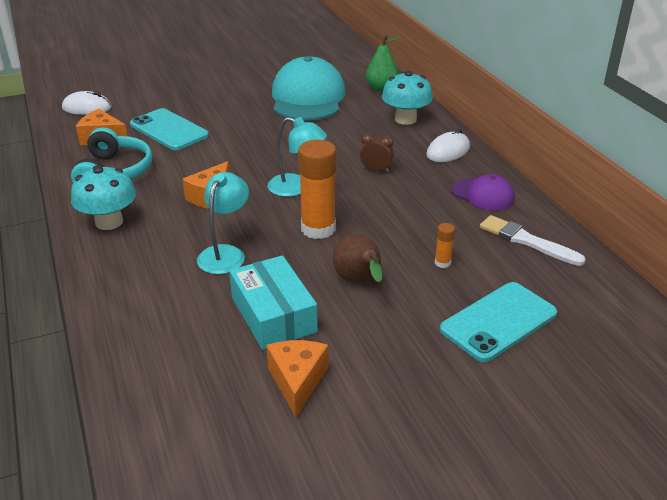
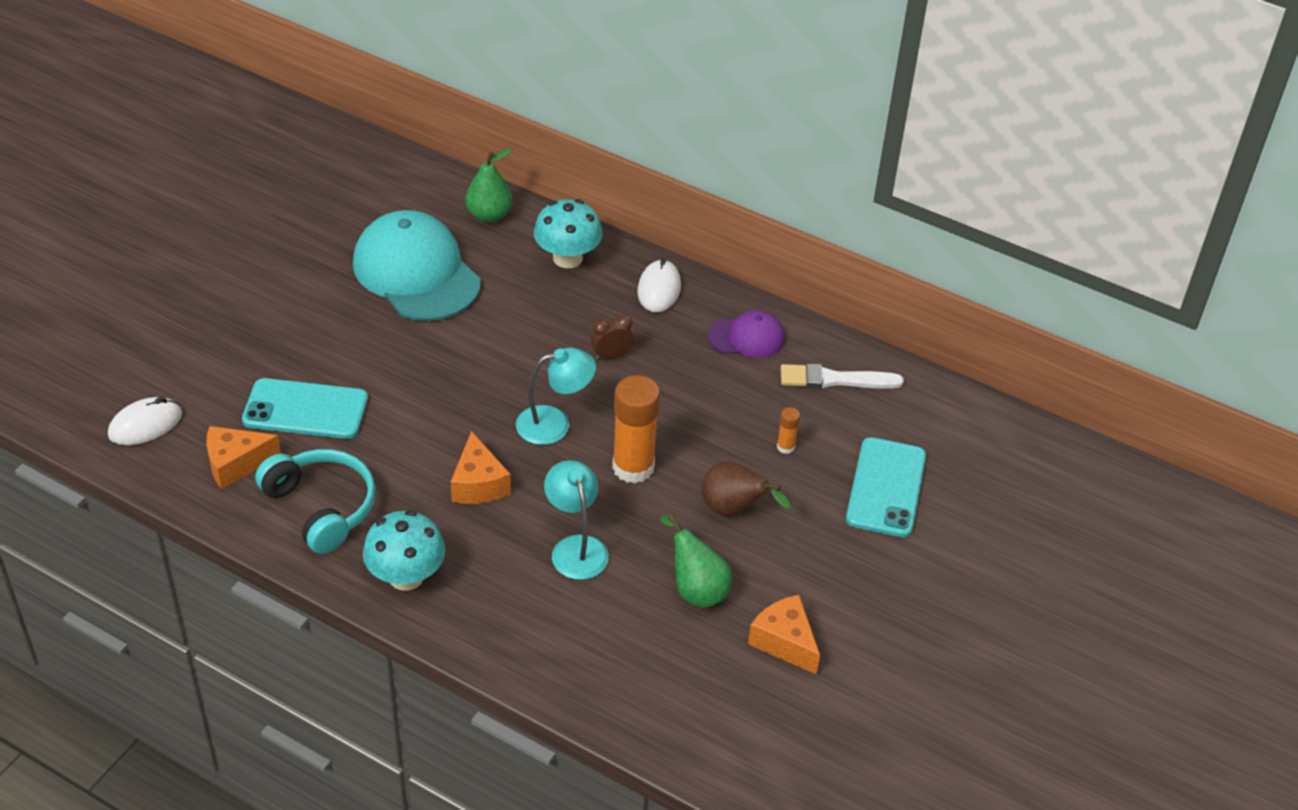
camera: 40 degrees left, 10 degrees up
(273, 314) = (696, 589): turquoise box -> green pear

